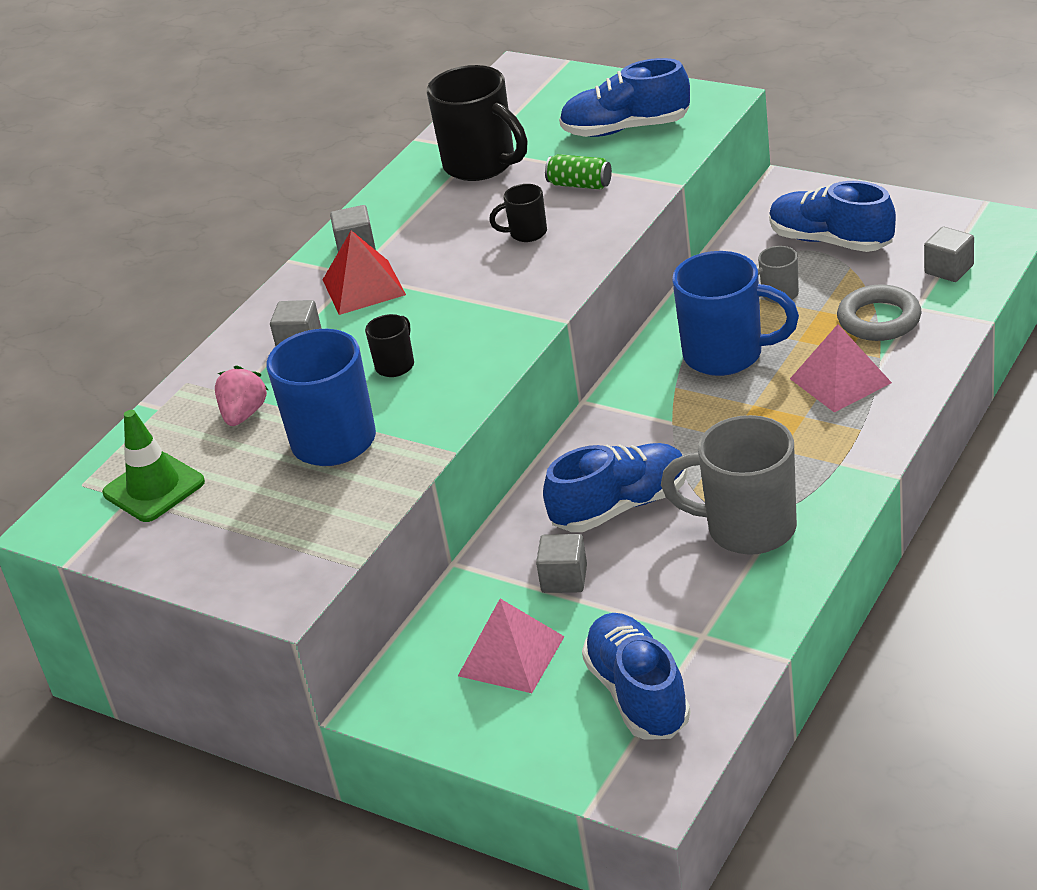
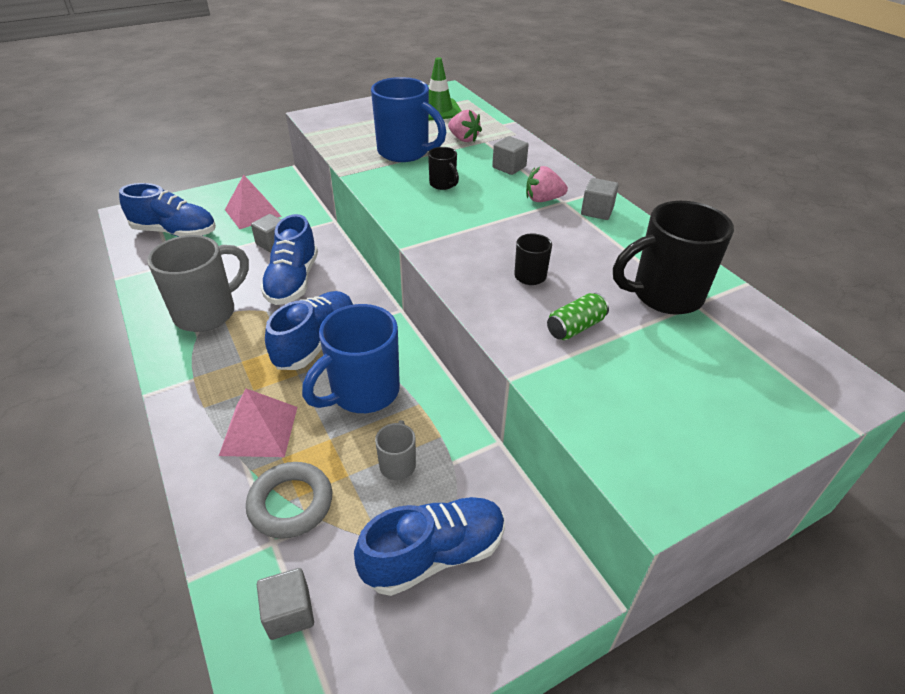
camera: 115 degrees right, 5 degrees up
(363, 287) = (543, 199): red pyramid -> pink strawberry
(626, 129) = (653, 397): blue shoe -> blue shoe (316, 343)

